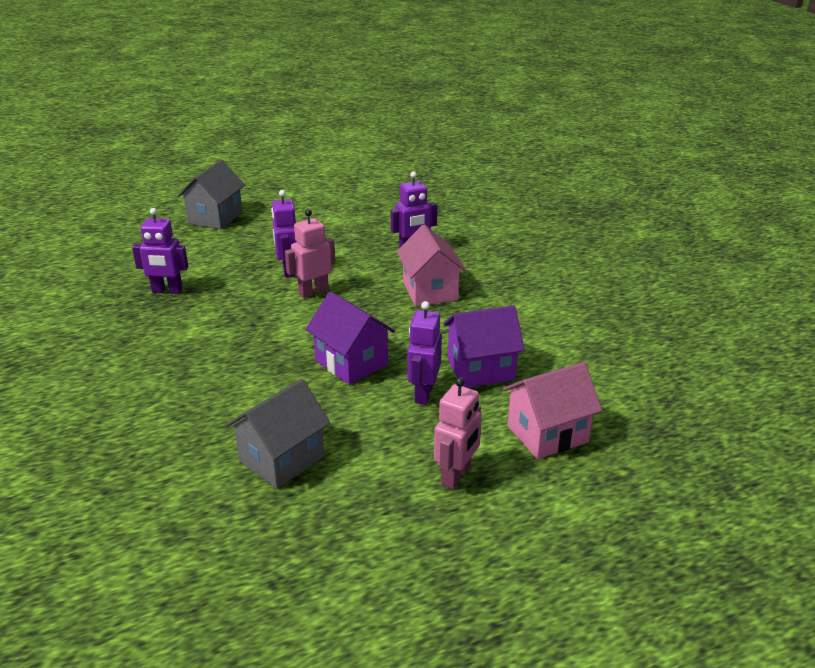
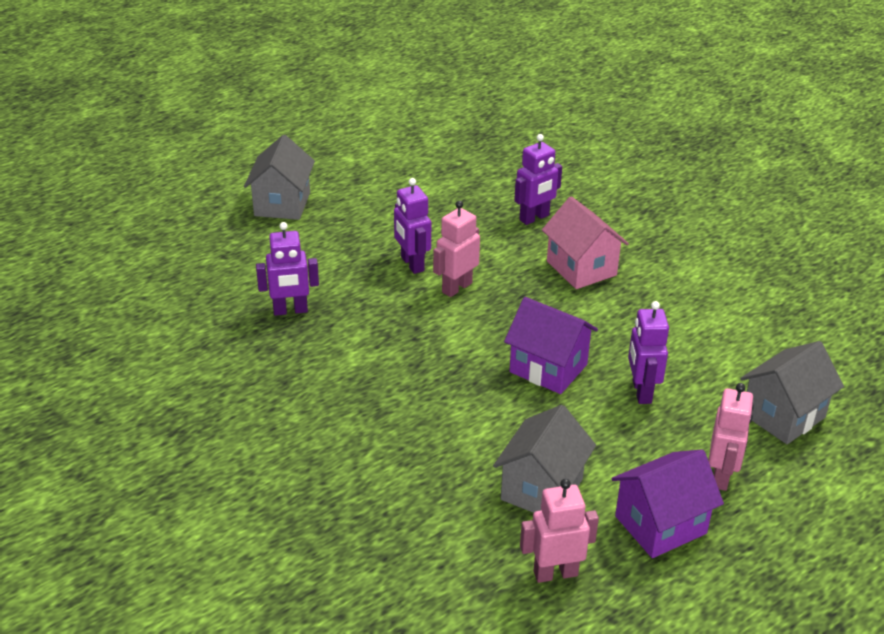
camera: 15 degrees left, 5 degrees up
(246, 533) = (555, 573): none -> pink robot
(481, 369) = (683, 354): purple house -> purple house (660, 525)
(547, 434) = (783, 415): pink house -> grey house

